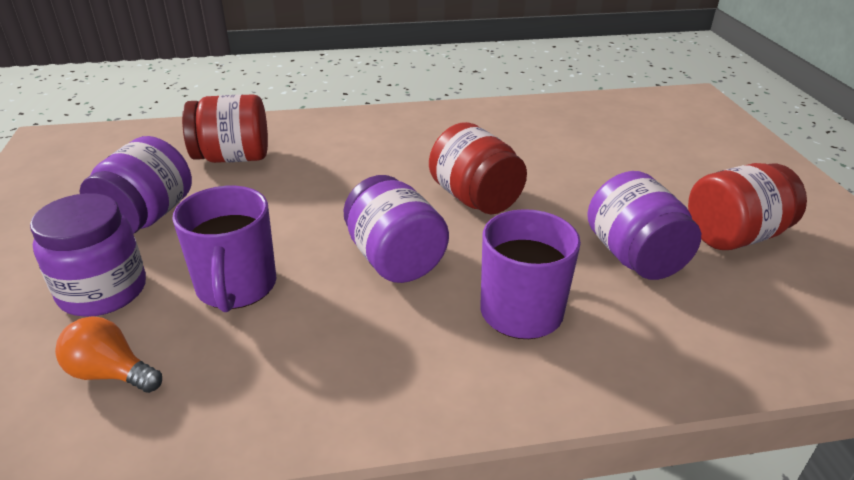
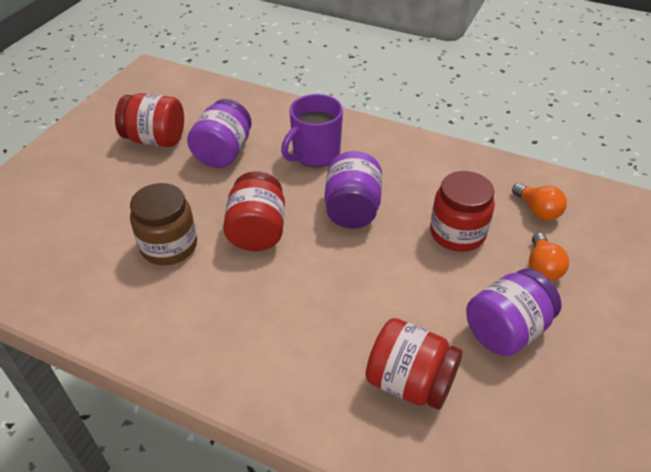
camera: 145 degrees left, 10 degrees up
(103, 291) = (542, 267): purple jar -> orange light bulb
(236, 287) = (457, 233): purple mug -> red jar
(536, 159) = (169, 246): none -> brown jar

